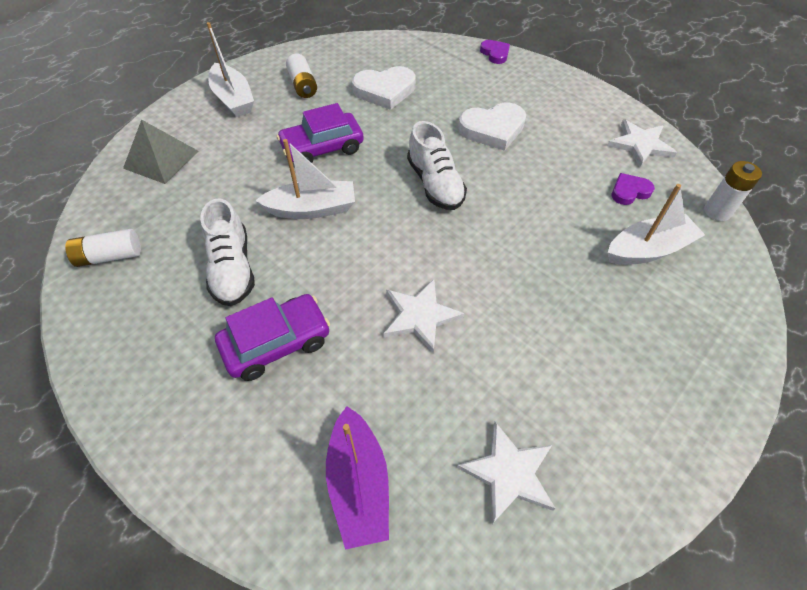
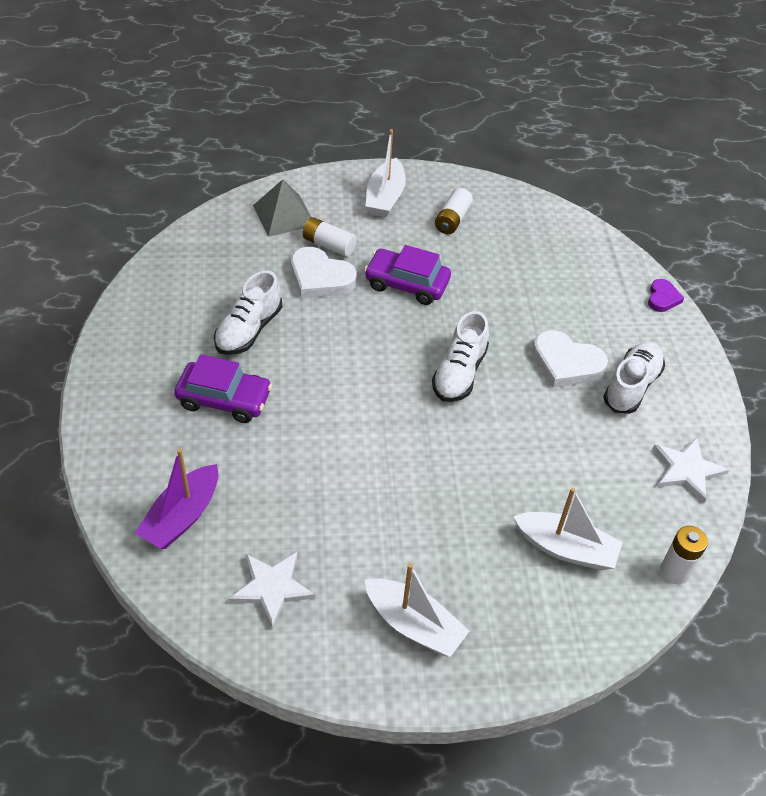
camera: 40 degrees right, 5 degrees down
(110, 256) = (185, 266): white battery -> white battery (329, 245)
(312, 209) = (346, 326): white boat -> white boat (414, 625)
(385, 91) = (515, 268): white heart -> white heart (320, 278)
(420, 316) = (332, 455): white star -> none
(546, 117) = (631, 386): none -> white shoe
(629, 191) = (617, 497): purple heart -> none

